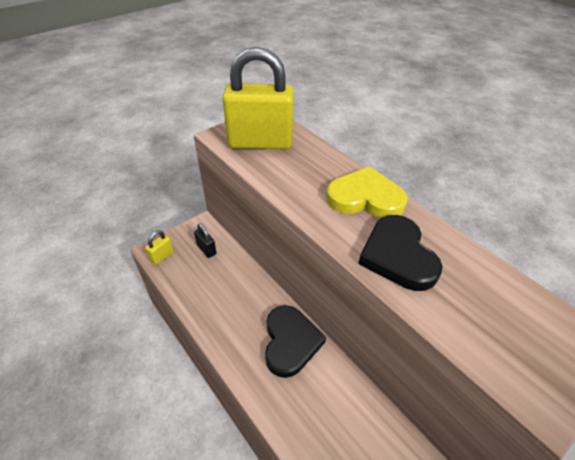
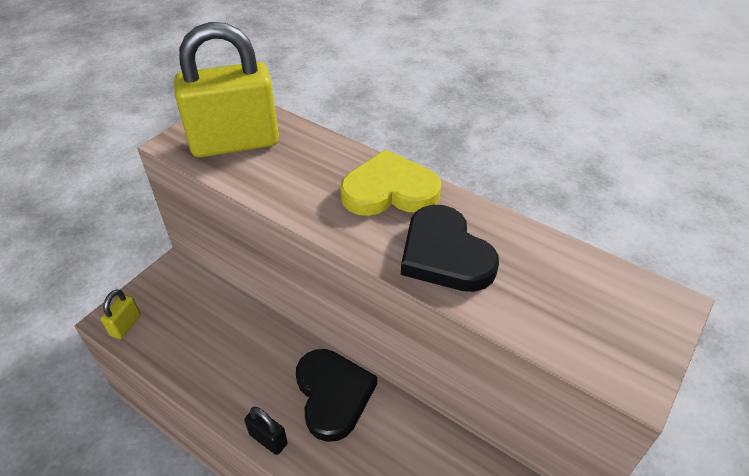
camera: 15 degrees left, 0 degrees up
(206, 249) = (187, 301): black padlock -> black padlock (268, 439)

